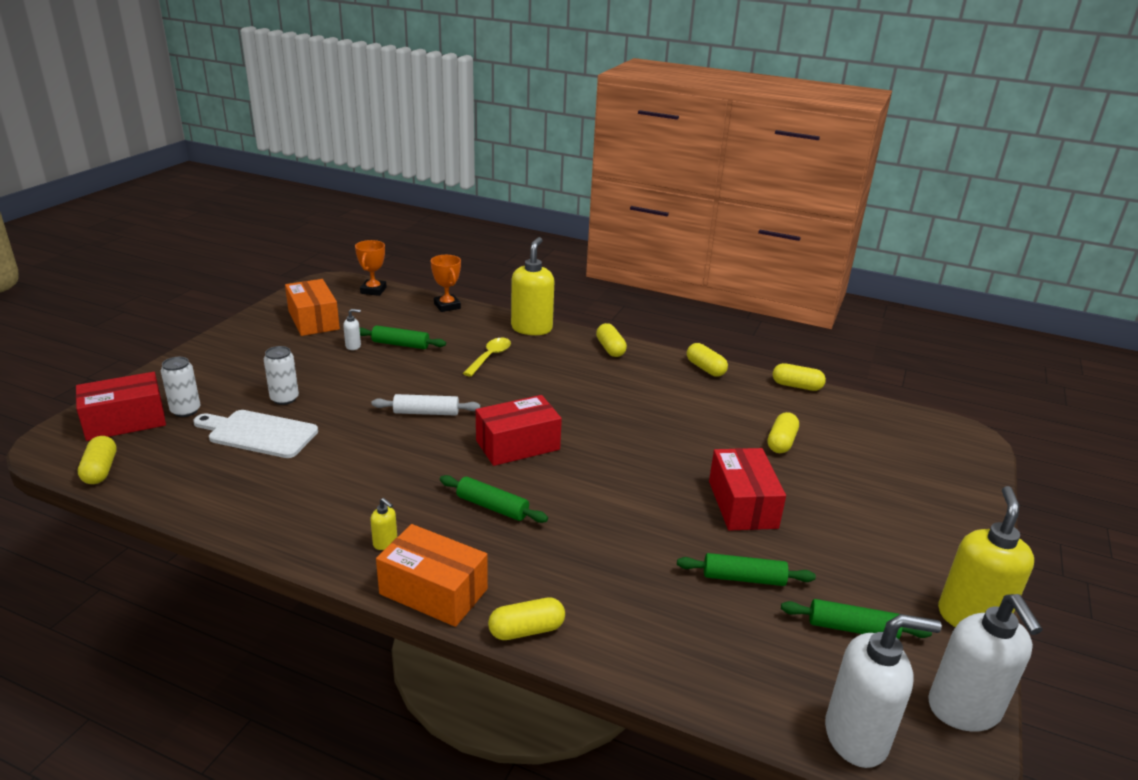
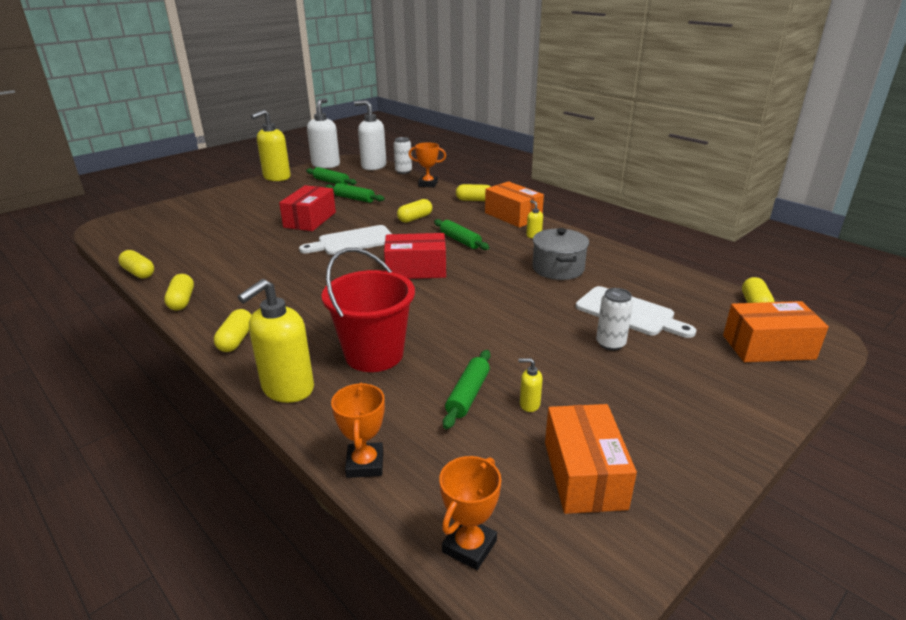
camera: 155 degrees left, 0 degrees up
(125, 421) = (768, 347): red box -> orange box
(185, 410) = (711, 348): white can -> white can (403, 171)
(341, 481) = (558, 268): none -> grey pot
(353, 346) = (529, 404): white soap dispenser -> yellow soap dispenser
(400, 344) = (468, 395): green rolling pin -> green rolling pin turned 75 degrees clockwise
(426, 412) = (475, 306): white rolling pin -> none
(490, 357) = (374, 354): yellow spoon -> red bucket
(635, 474) = (353, 241): none -> white cutting board
(659, 674) = (428, 184): none -> orange trophy
(781, 442) = (229, 241): yellow capsule -> yellow capsule (415, 218)

